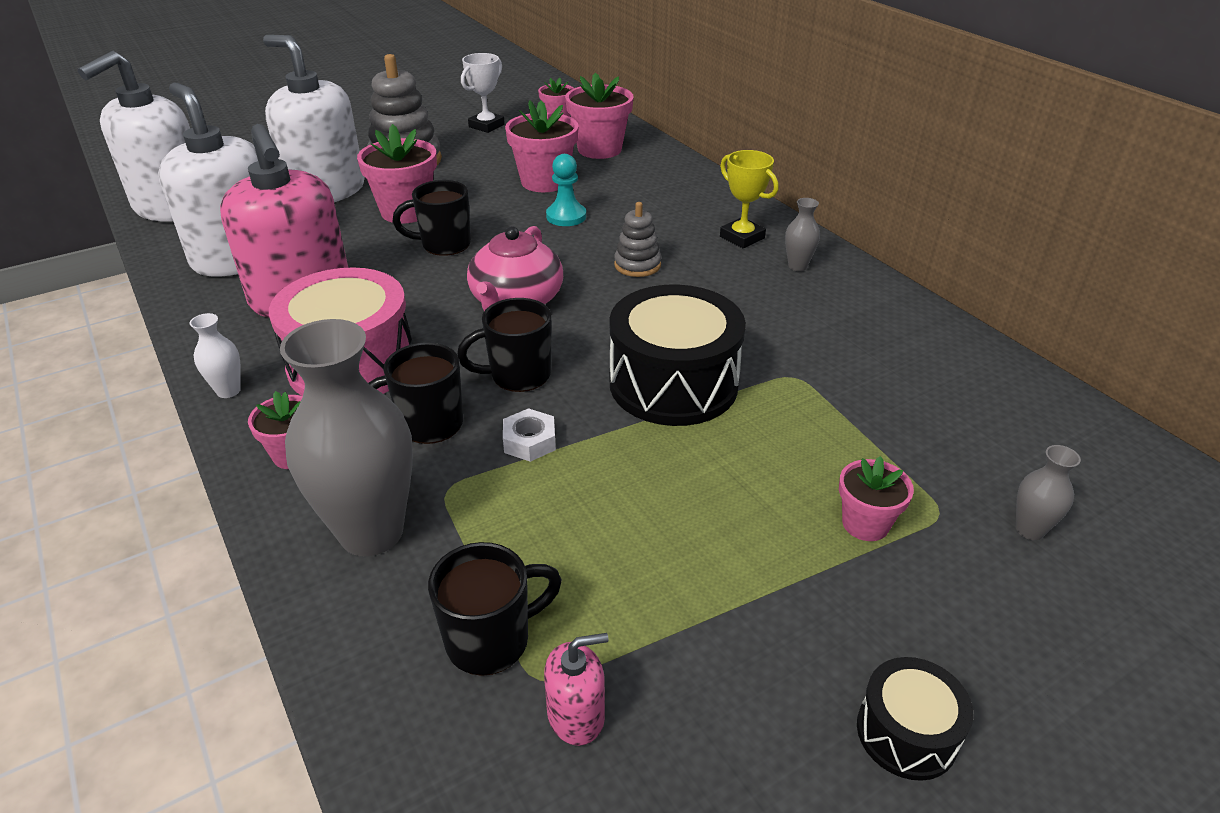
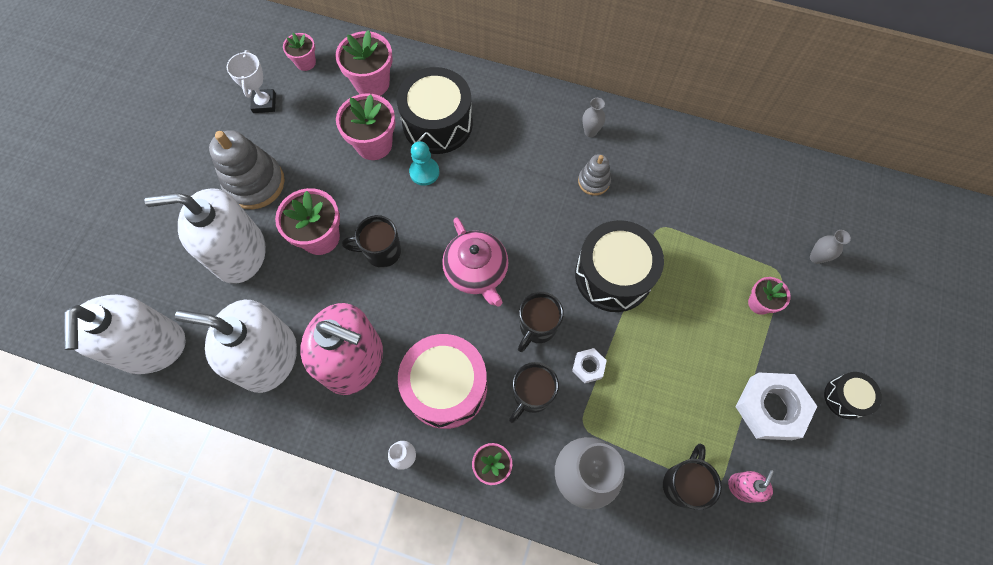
camera: 40 degrees left, 30 degrees up
(444, 245) = (381, 252): black mug -> black mug turned 45 degrees clockwise
(627, 194) = (437, 123): none -> black drum
(637, 265) = (509, 191): grey stacking toy -> grey stacking toy (593, 181)
(742, 237) = (540, 124): yellow trophy -> none
(743, 651) = (770, 408): none -> white nut

